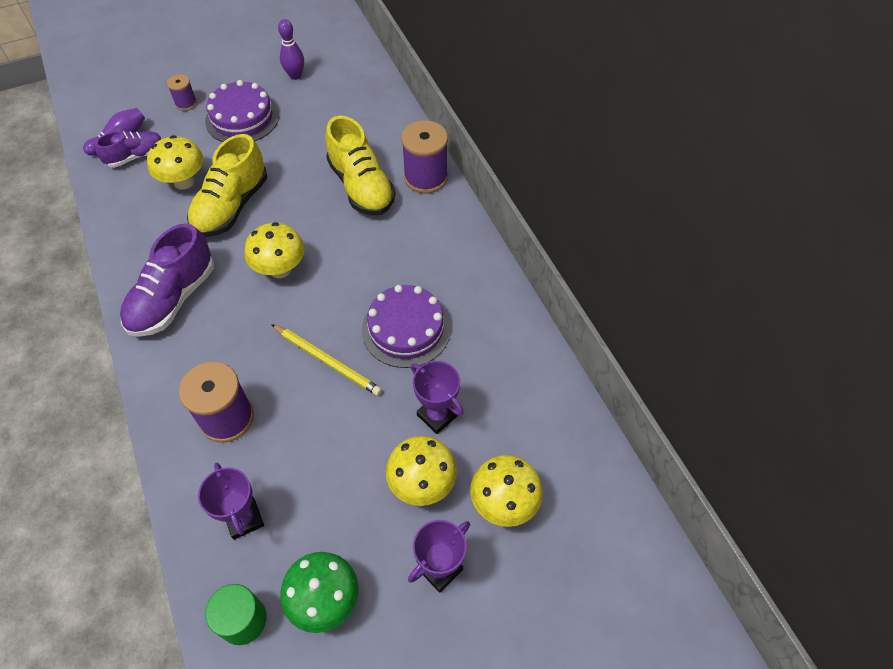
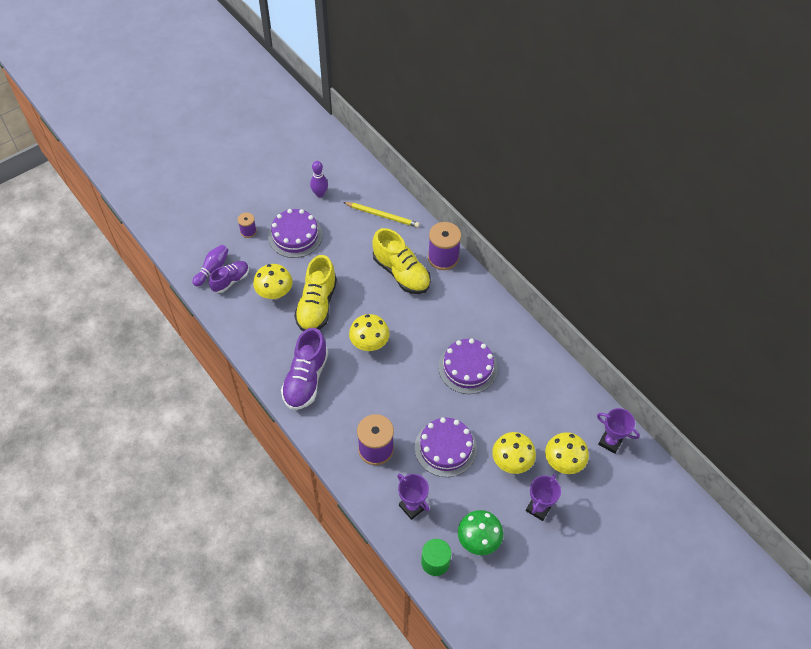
camera: 15 degrees left, 0 degrees up
(327, 361) = (425, 399): yellow pencil -> yellow pencil (382, 215)
(329, 439) = (445, 448): none -> purple cake
(437, 415) = (506, 419): purple trophy -> purple trophy (610, 442)

